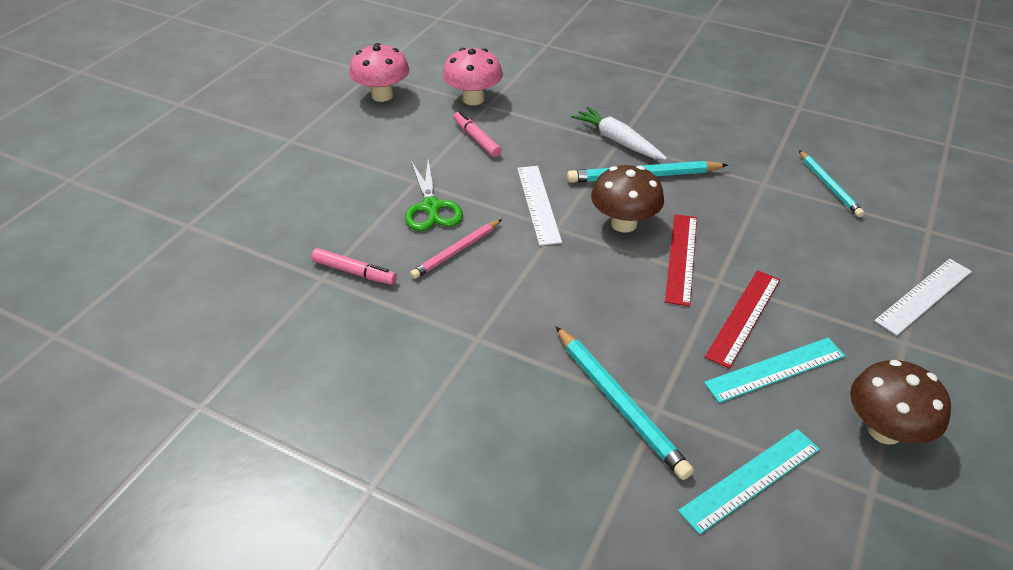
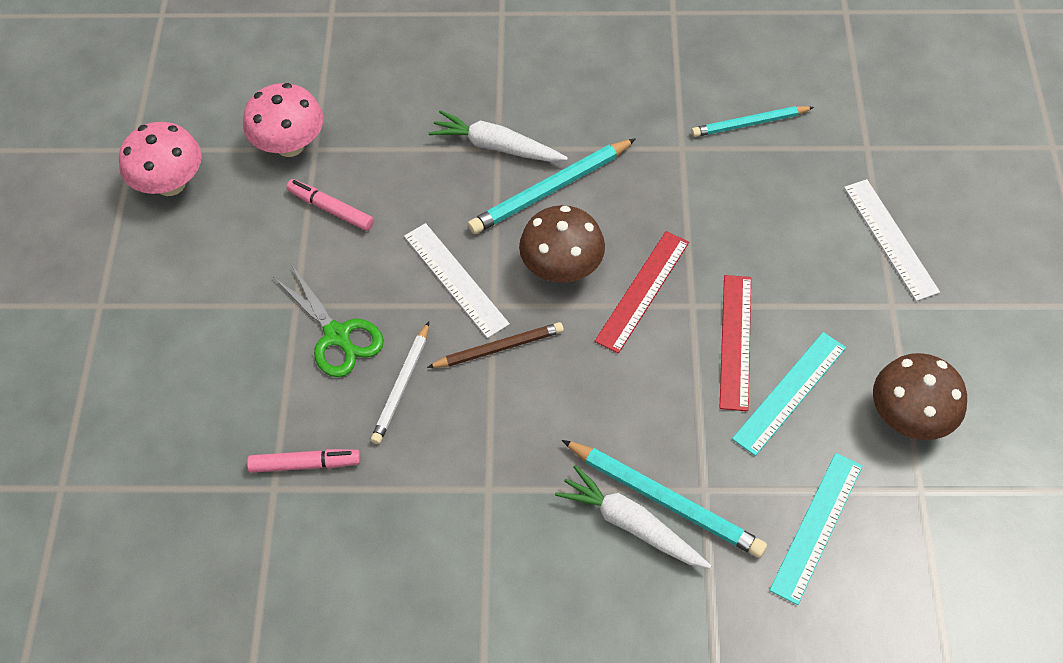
camera: 25 degrees left, 15 degrees up
(456, 251) = (402, 386): pink pencil -> white pencil
(544, 254) = (499, 348): none -> brown pencil
(579, 409) = (631, 524): none -> white carrot
(681, 258) = (642, 291): red ruler -> red ruler turned 45 degrees clockwise
(829, 186) = (749, 124): turquoise pencil -> turquoise pencil turned 120 degrees clockwise
(924, 296) = (890, 239): white ruler -> white ruler turned 45 degrees counterclockwise

